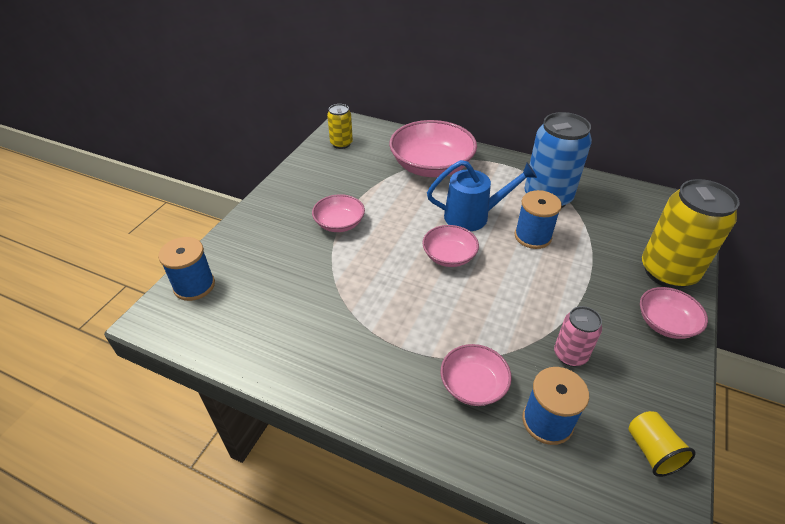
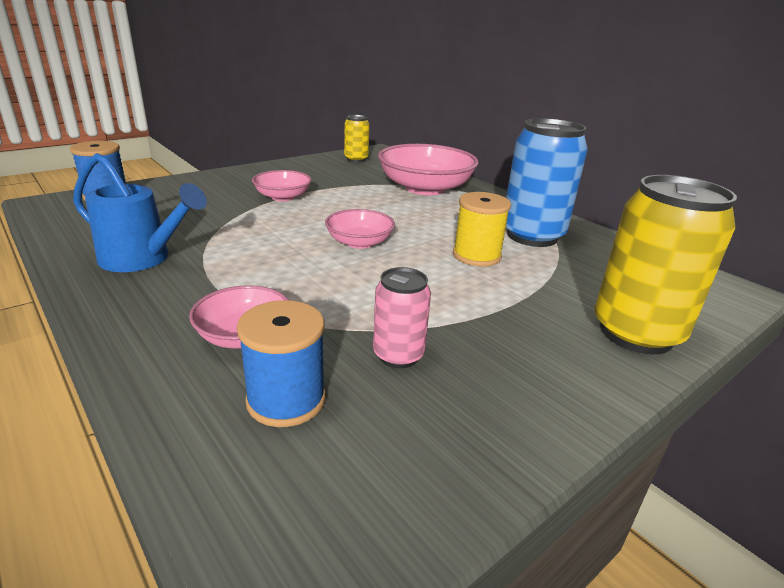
camera: 25 degrees right, 15 degrees down
(473, 216) = (425, 226): blue watering can -> blue watering can (143, 259)
(532, 236) = (476, 256): blue spool -> yellow spool
(652, 451) = (394, 494): yellow cup -> none
(665, 323) = (578, 376): pink bowl -> none

